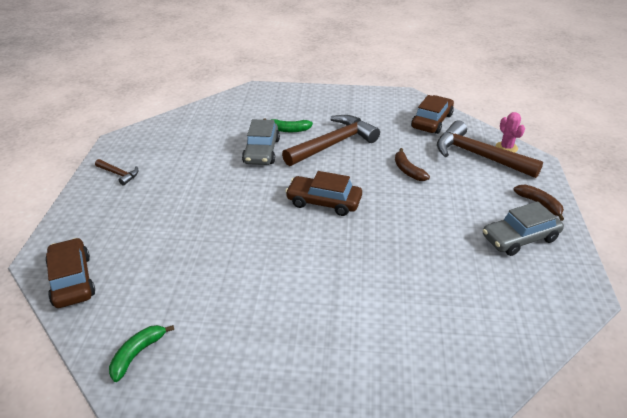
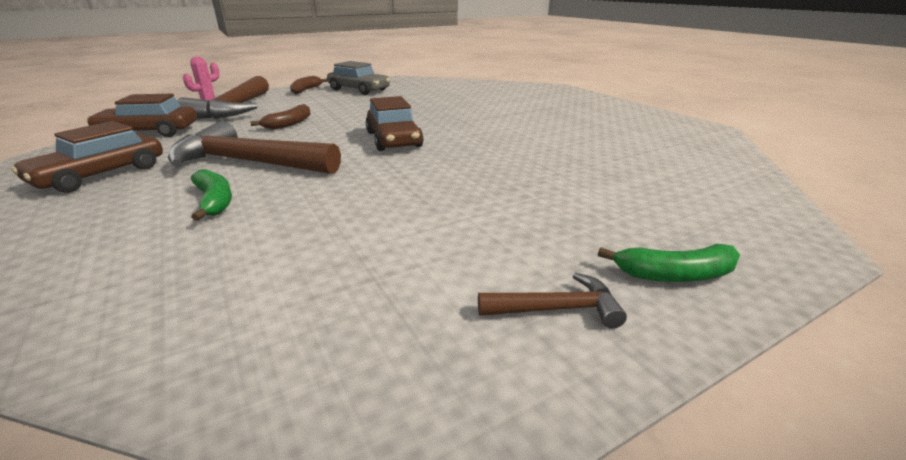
camera: 125 degrees left, 10 degrees down
(72, 280) = (752, 206): brown car -> brown car (100, 175)
(119, 174) = (557, 309): brown hammer -> brown hammer turned 90 degrees clockwise
(137, 354) = (697, 145): green banana -> green banana (675, 275)
(261, 151) = (310, 199): grey car -> none

